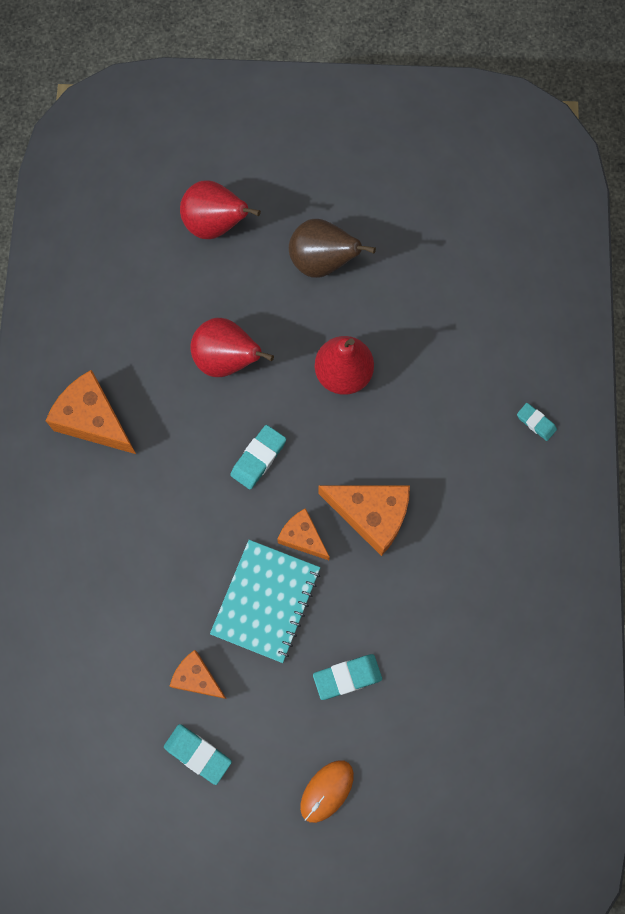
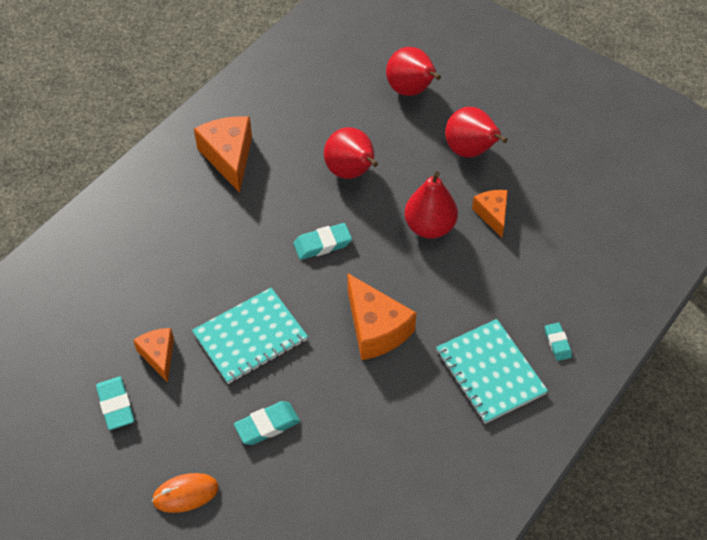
camera: 35 degrees right, 20 degrees down
(302, 537) = (312, 312): orange cheese -> orange cheese (492, 214)
(322, 262) = (470, 151): brown pear -> red pear
(347, 677) = (267, 425): turquoise eraser -> turquoise eraser turned 45 degrees counterclockwise
(499, 491) = (490, 372): none -> turquoise notebook

